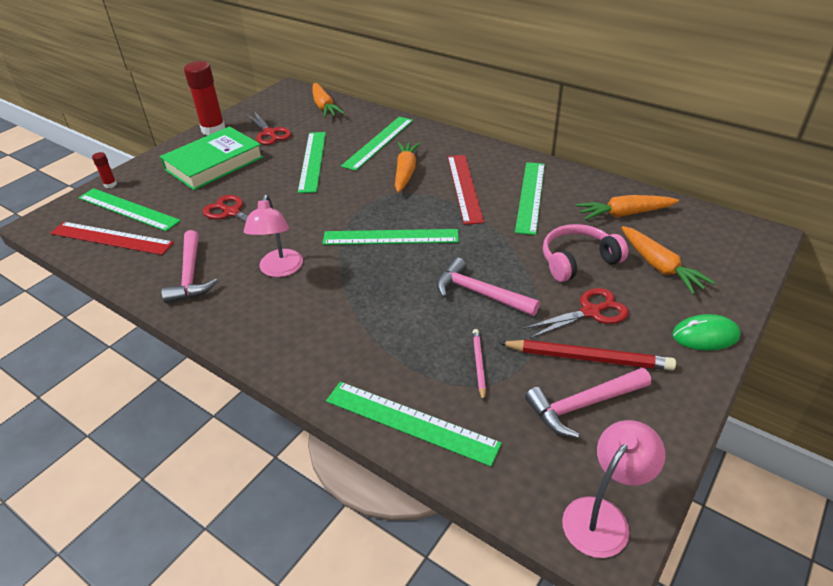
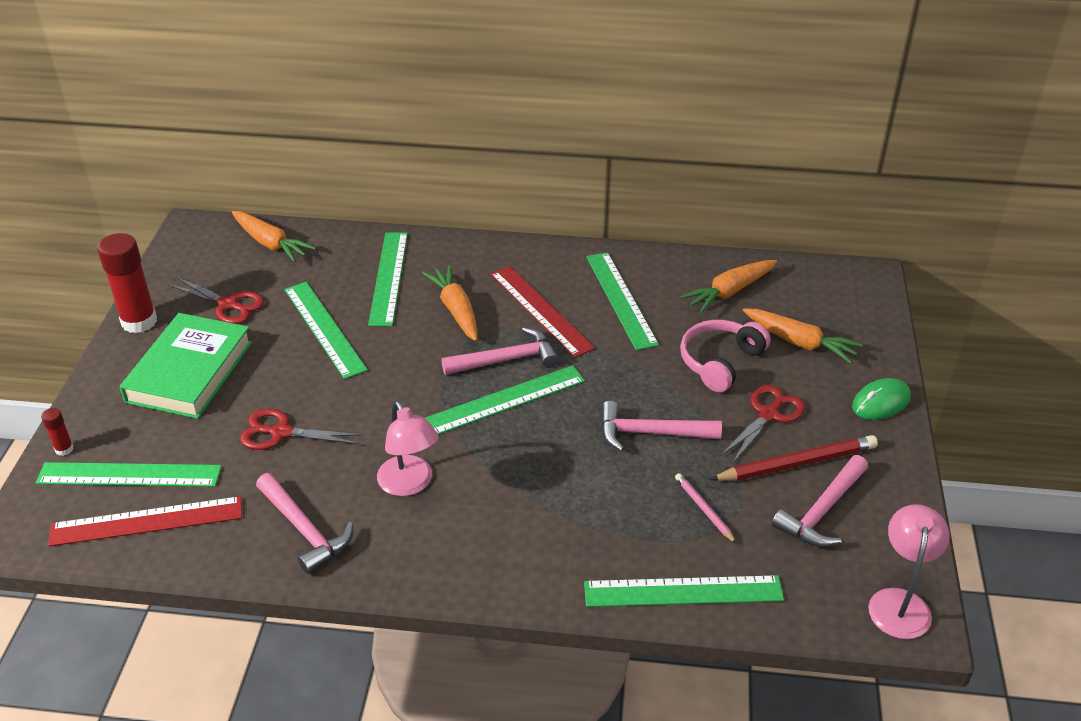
camera: 30 degrees left, 0 degrees up
(413, 212) = (506, 360): none -> pink hammer

